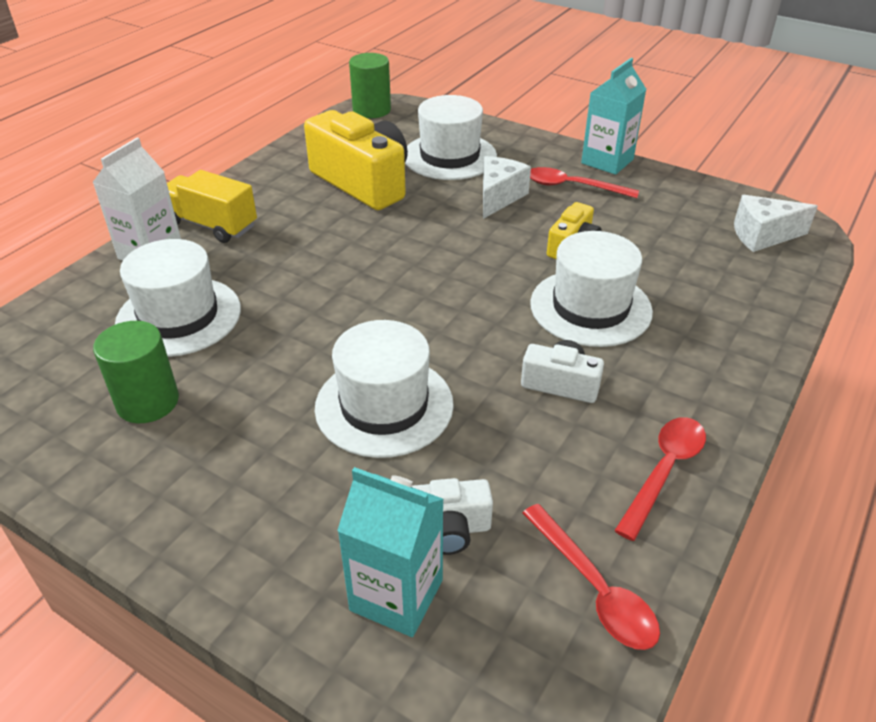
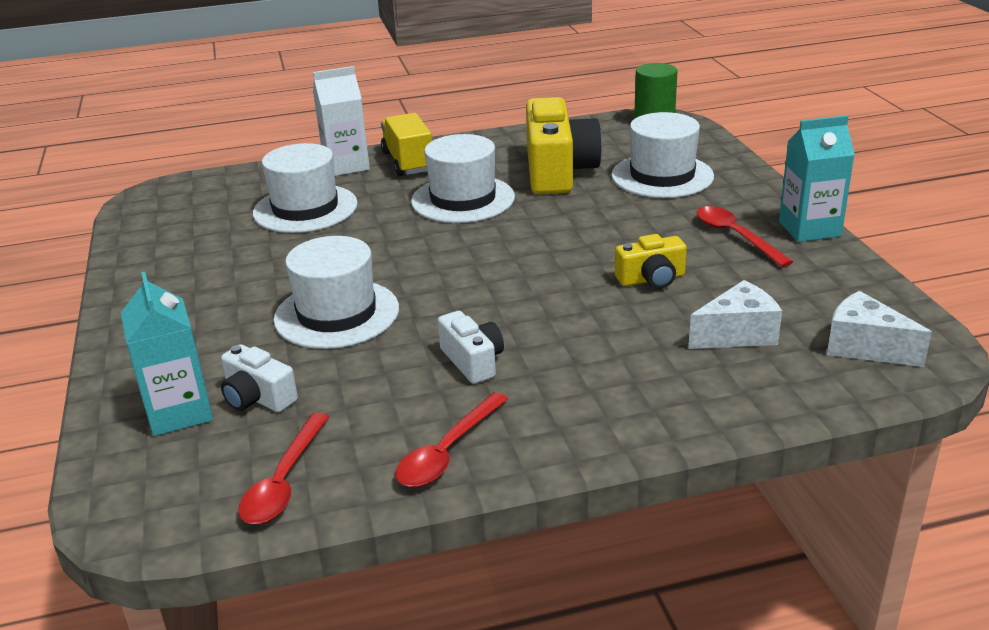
camera: 45 degrees right, 10 degrees down
(148, 402) = (219, 247): green cylinder -> none
(499, 197) = (651, 220): white cheese -> white cheese (737, 334)
(590, 307) = (587, 326): white hat -> white hat (463, 199)
(664, 471) = (448, 451): red spoon -> red spoon turned 135 degrees clockwise

